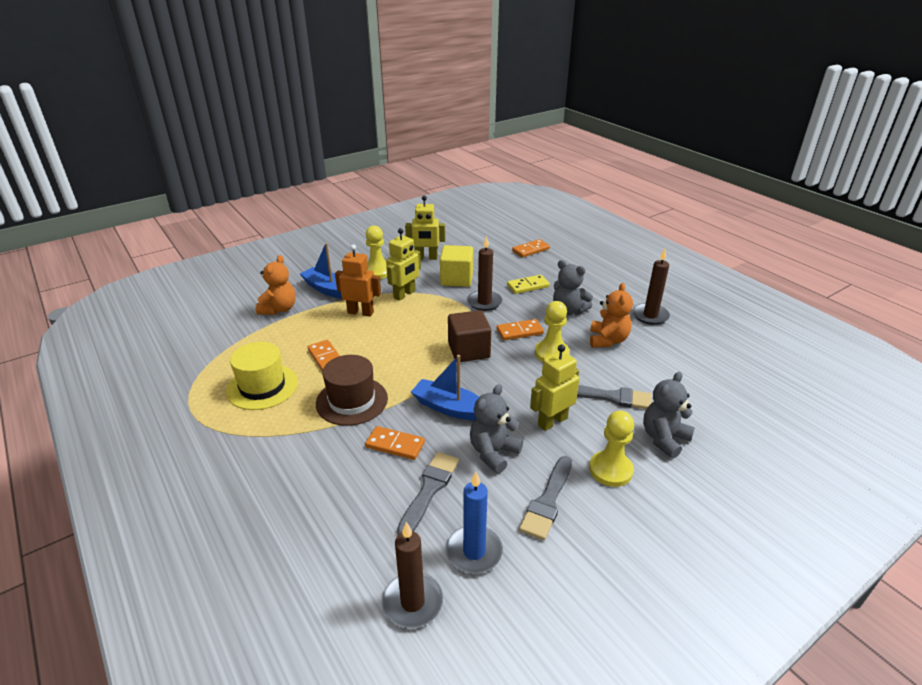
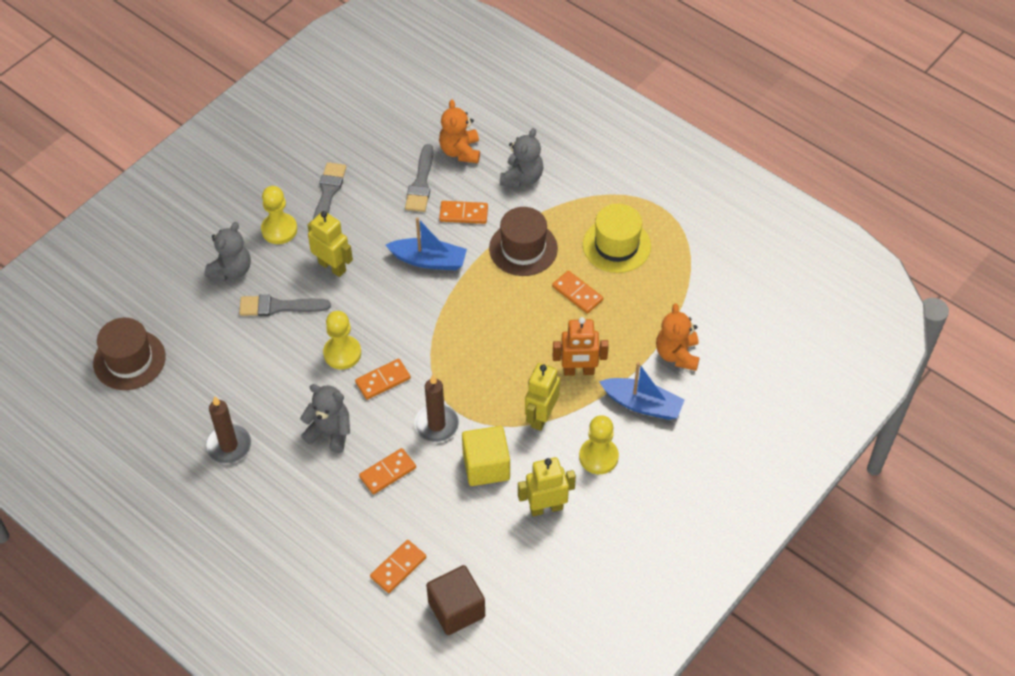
camera: 165 degrees right, 20 degrees up
(412, 602) = (406, 112): brown candle -> none
(469, 350) = (432, 338): brown cube -> brown cube (456, 609)
(474, 551) = (375, 148): blue candle -> none
(493, 453) = (378, 224): grey teddy bear -> grey teddy bear (522, 178)
(528, 286) = (388, 472): yellow domino -> orange domino
(552, 421) = (332, 266): yellow robot -> yellow robot turned 90 degrees counterclockwise
(607, 340) = (281, 388): orange teddy bear -> orange teddy bear (460, 151)
(755, 381) = (129, 360): none -> brown hat

